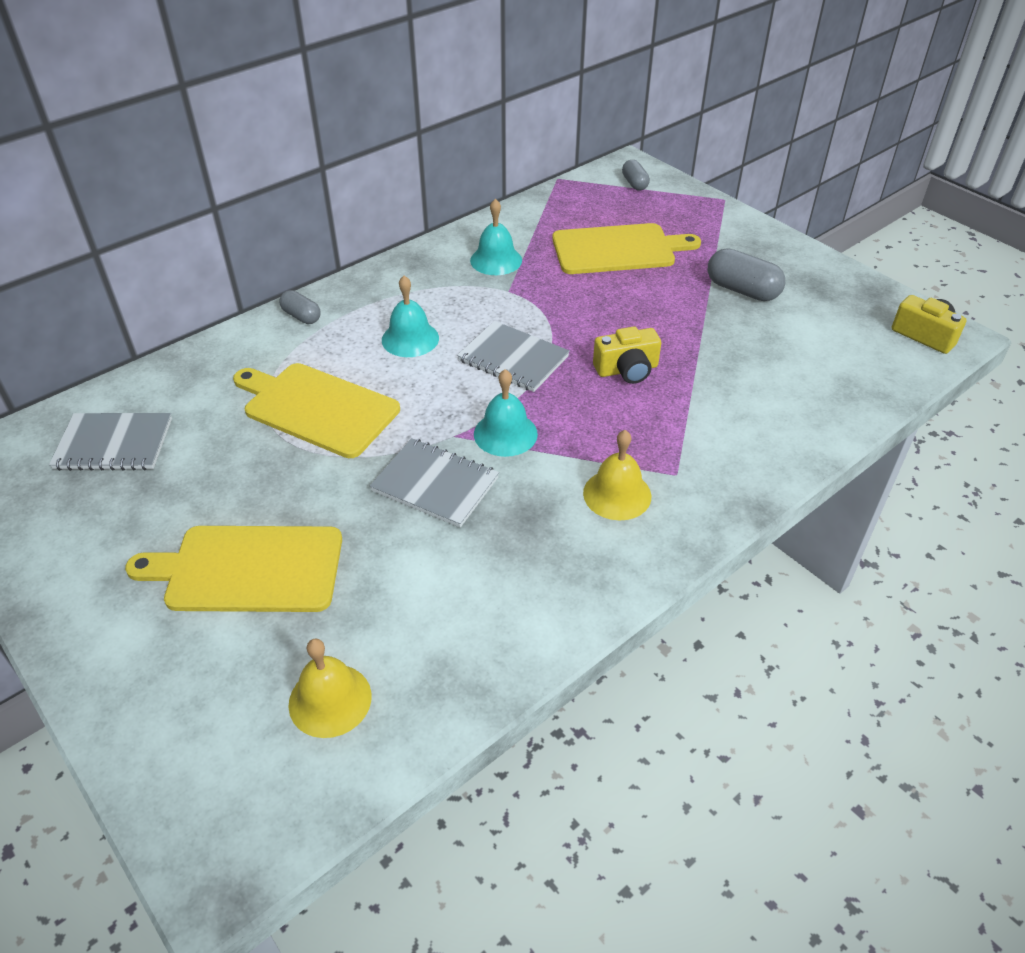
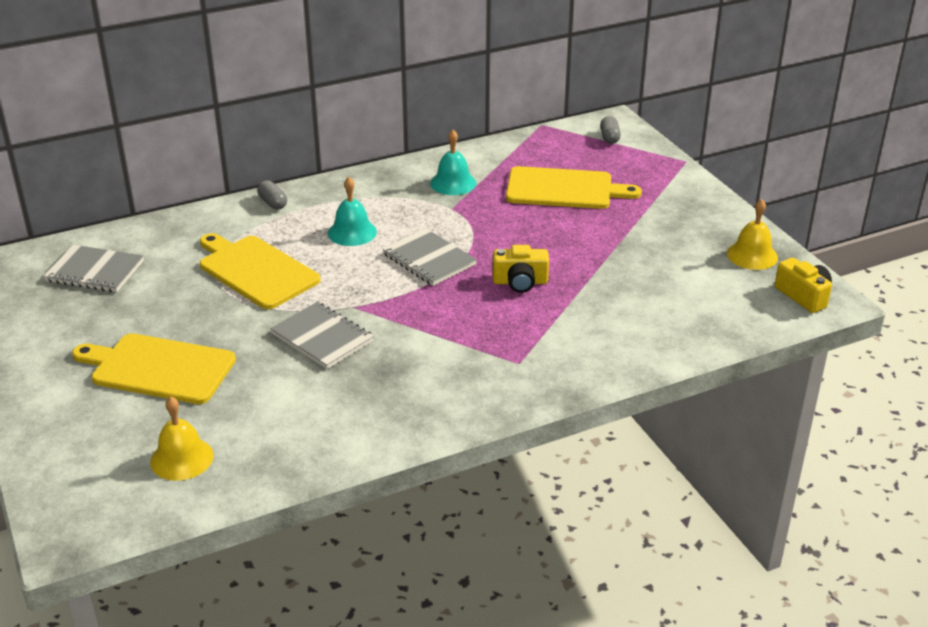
camera: 15 degrees right, 10 degrees down
(505, 433) = (395, 312): turquoise bell -> none
(617, 494) = (462, 368): yellow bell -> yellow bell (752, 255)
(742, 290) = (657, 237): grey capsule -> none

